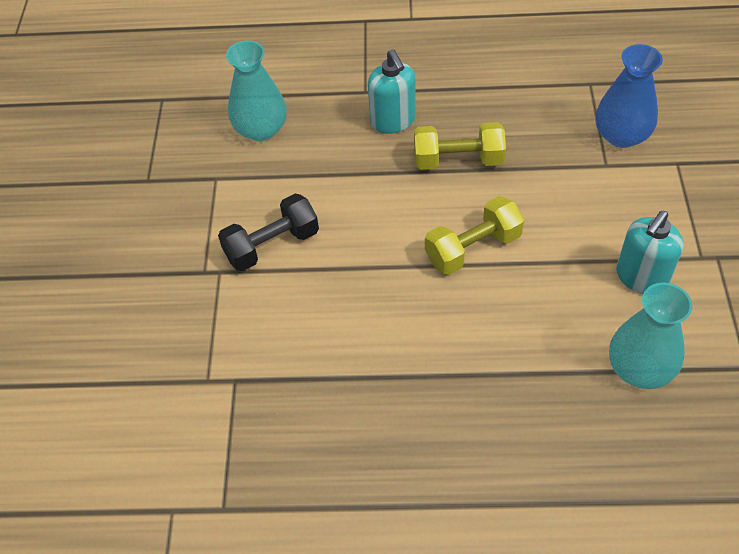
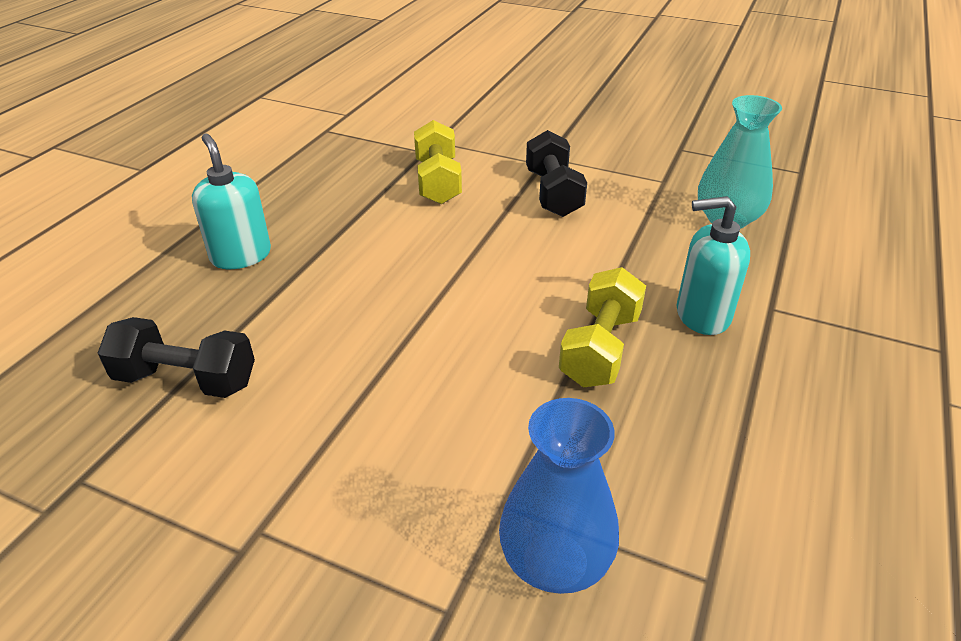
camera: 110 degrees right, 15 degrees down
(473, 248) = (452, 313): yellow dumbbell -> yellow dumbbell (438, 182)
(639, 368) = (186, 380): turquoise vase -> black dumbbell
(641, 277) = (288, 442): turquoise soap dispenser -> turquoise soap dispenser (241, 255)

